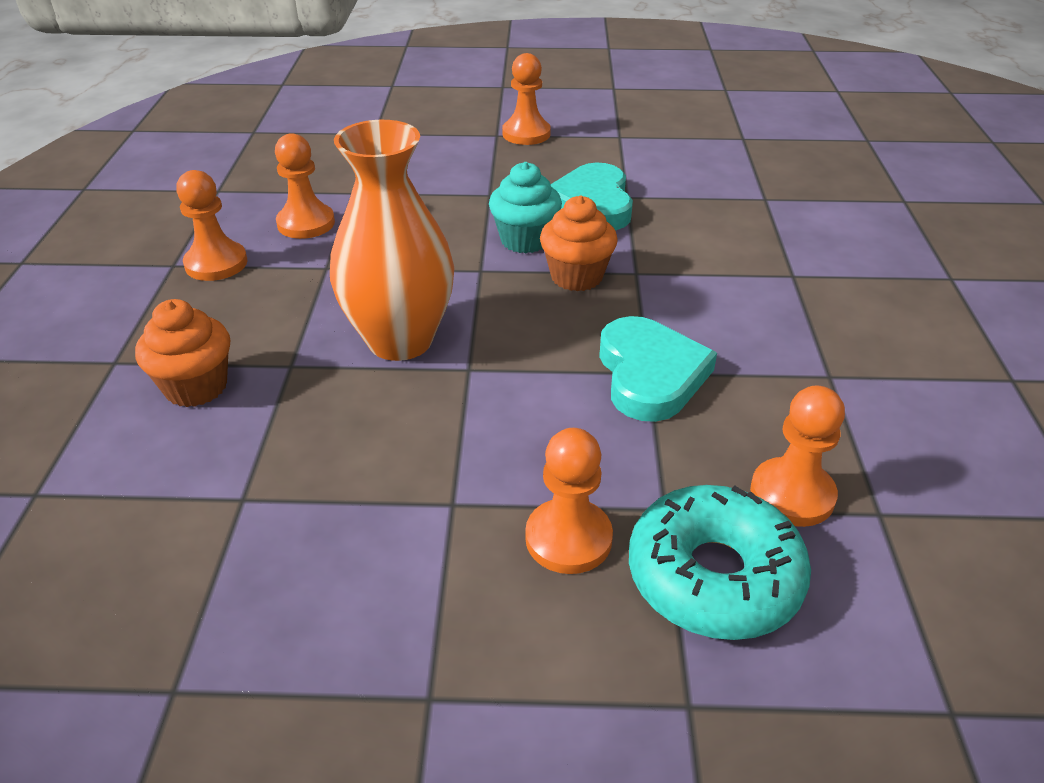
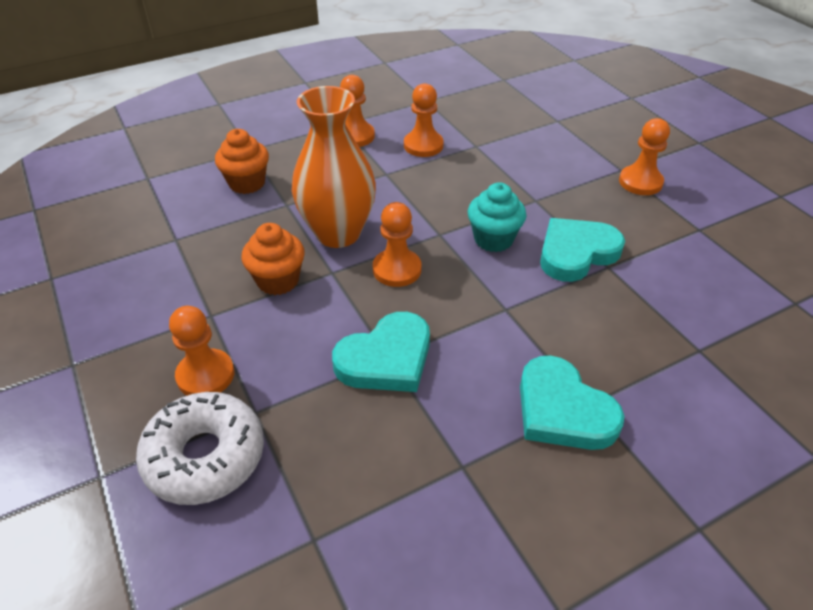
camera: 60 degrees right, 5 degrees up
(576, 276) = (471, 280): orange cupcake -> orange cupcake (278, 281)
(714, 576) = (205, 456): turquoise donut -> white donut
(792, 292) = (562, 410): none -> turquoise heart
(792, 494) = (304, 478): orange pawn -> orange pawn (397, 269)

